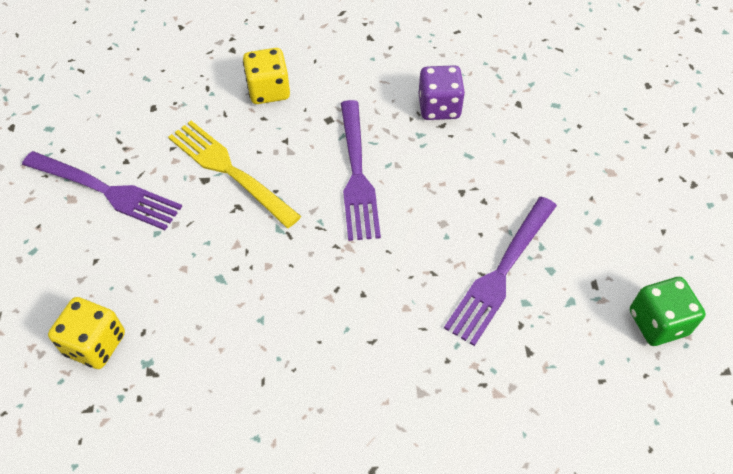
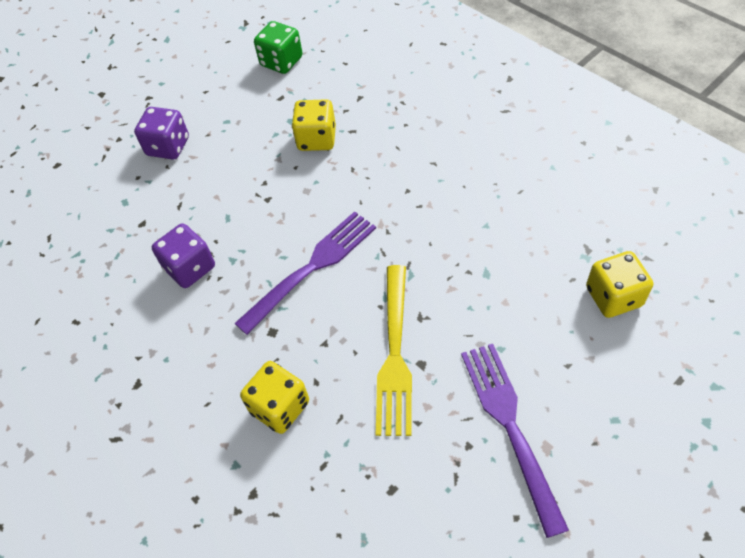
camera: 125 degrees left, 0 degrees up
(501, 273) = (317, 139): purple fork -> yellow dice
(601, 162) = (168, 146): none -> purple dice

